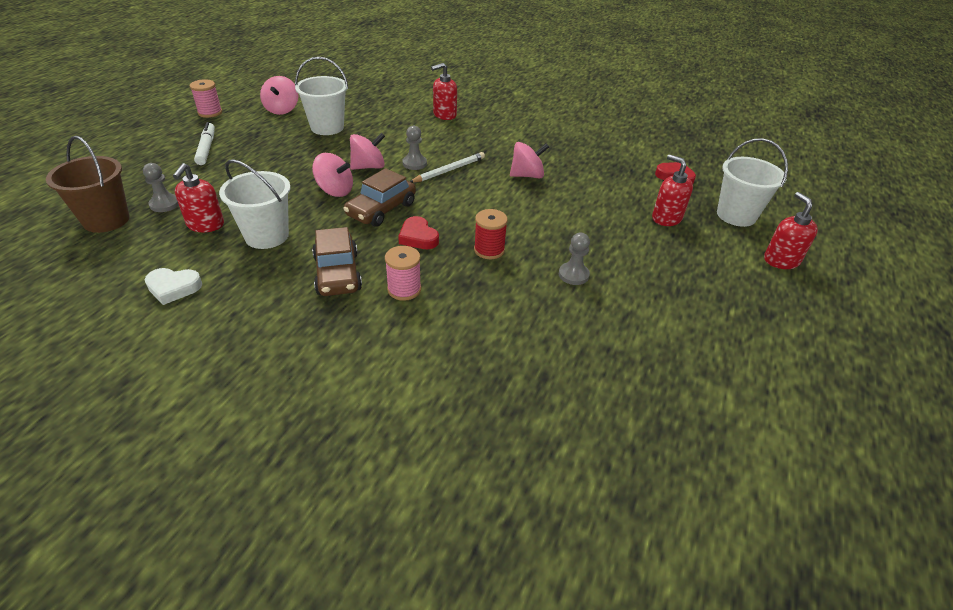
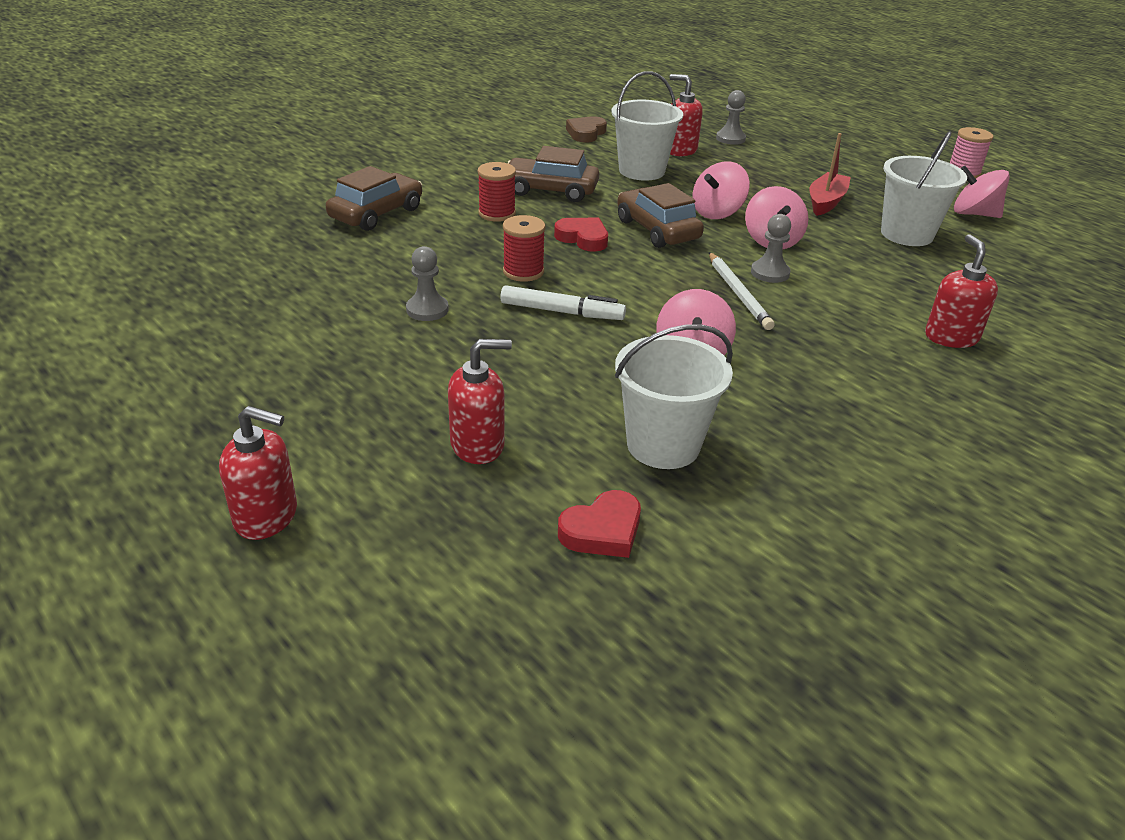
camera: 115 degrees right, 5 degrees down
(106, 220) = (713, 119): brown bucket -> none
(173, 288) = (586, 133): white heart -> brown heart
(206, 148) = (854, 163): white marker -> white marker (562, 312)
(290, 154) = (826, 202): none -> red boat
(404, 289) = (497, 213): pink spool -> red spool
(418, 237) = (583, 238): red heart -> red heart turned 45 degrees clockwise
(453, 362) = (376, 213): none -> brown car
(736, 215) = (419, 541): white bucket -> white bucket (663, 445)

